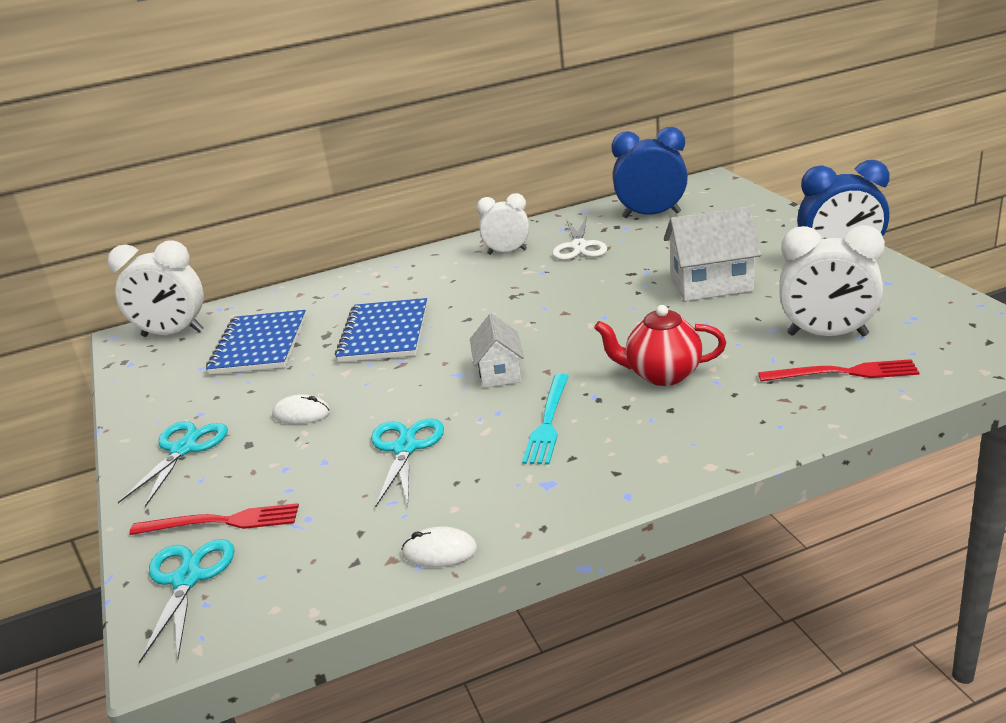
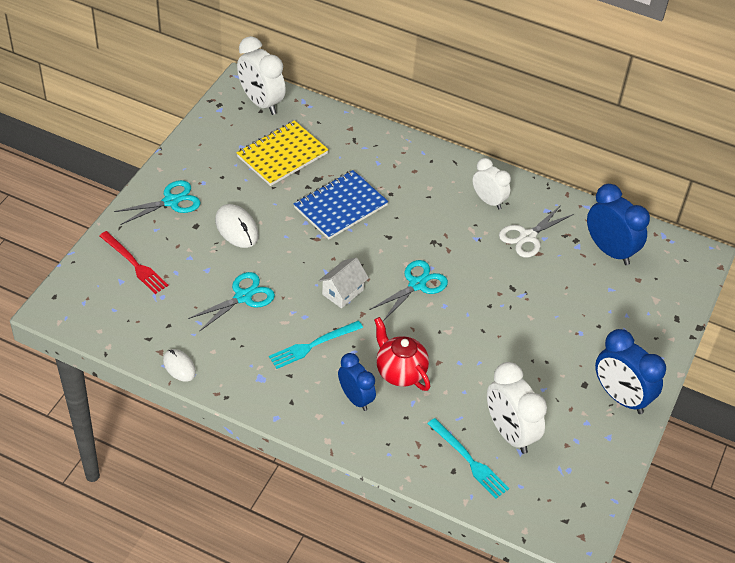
camera: 40 degrees right, 20 degrees up
(187, 579) = (91, 283): turquoise scissors -> turquoise scissors (417, 284)
(259, 345) = (282, 155): blue notebook -> yellow notebook
(301, 414) = (236, 228): white mouse -> white mouse, size x1.51
(666, 419) = (355, 398): none -> blue clock
(711, 284) = (530, 340): white house -> none
(843, 373) = (469, 460): red fork -> turquoise fork

